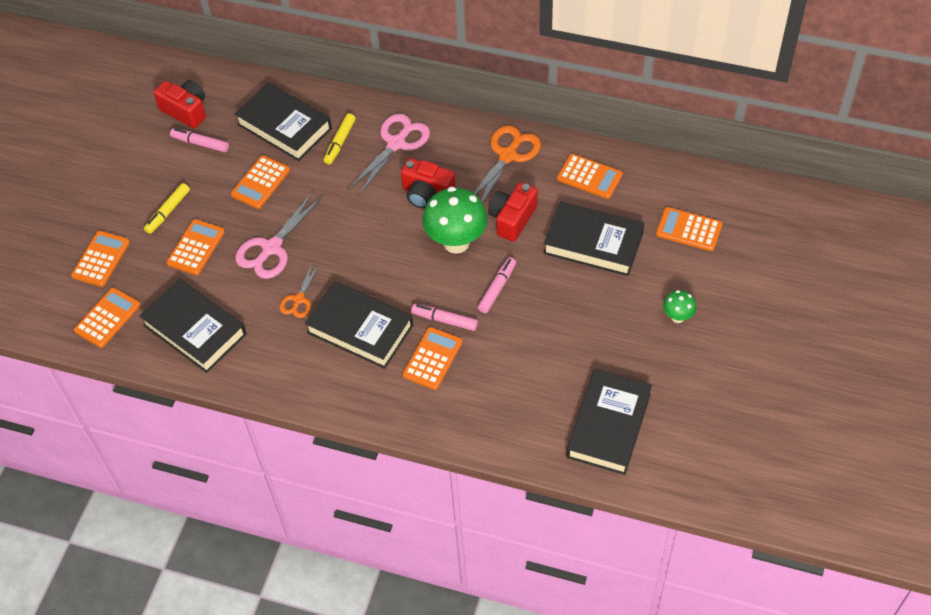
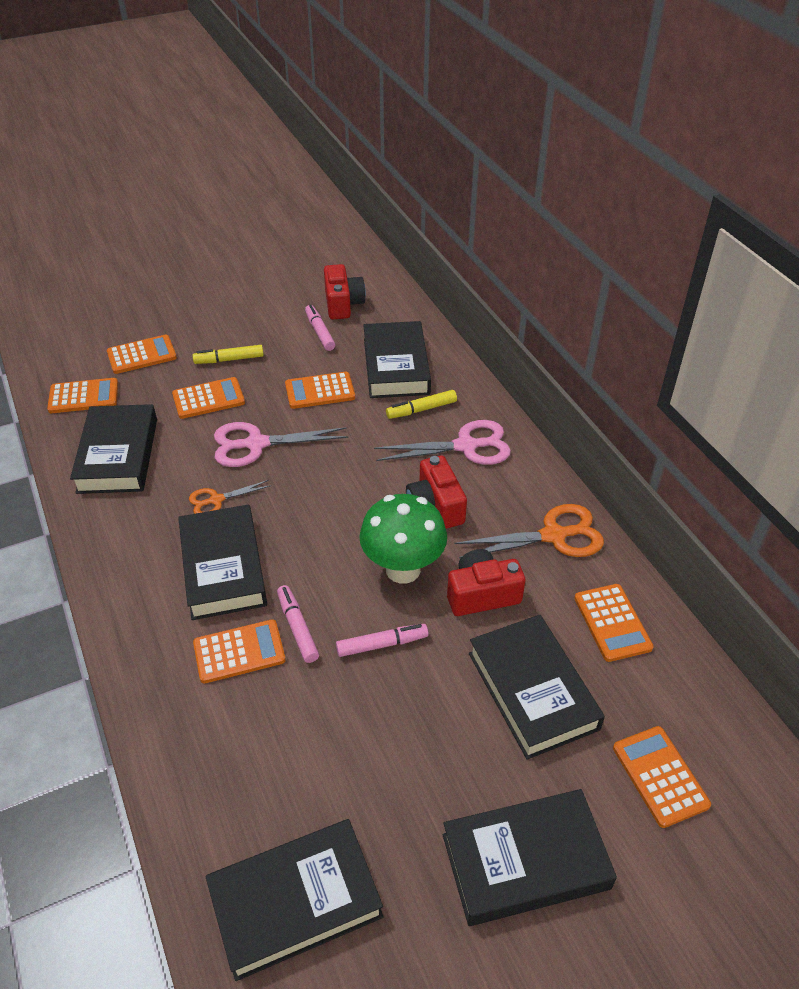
camera: 45 degrees right, 10 degrees down
(677, 317) = (525, 861): green mushroom -> black book

